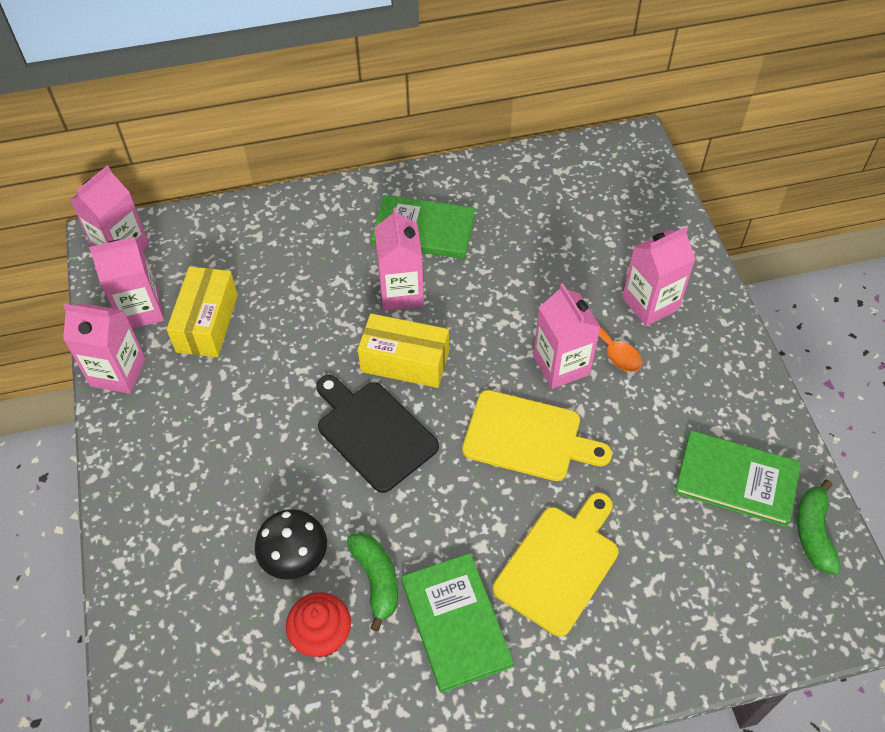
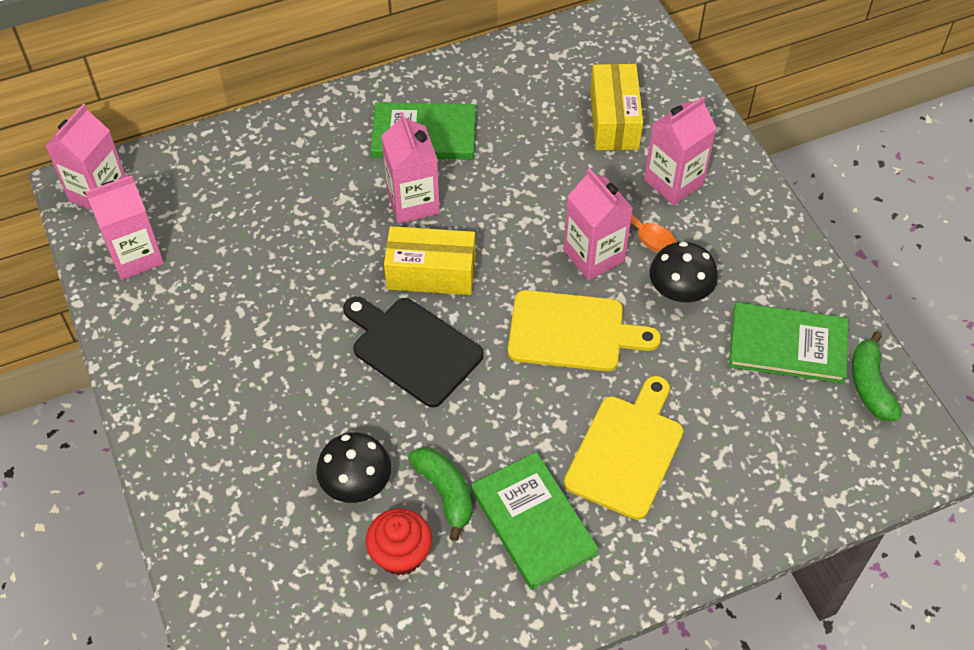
camera: 10 degrees left, 0 degrees up
(118, 372) = (126, 324): pink carton -> none
(207, 323) = (212, 260): yellow box -> yellow box (614, 120)
(639, 410) = (680, 290): none -> black mushroom

